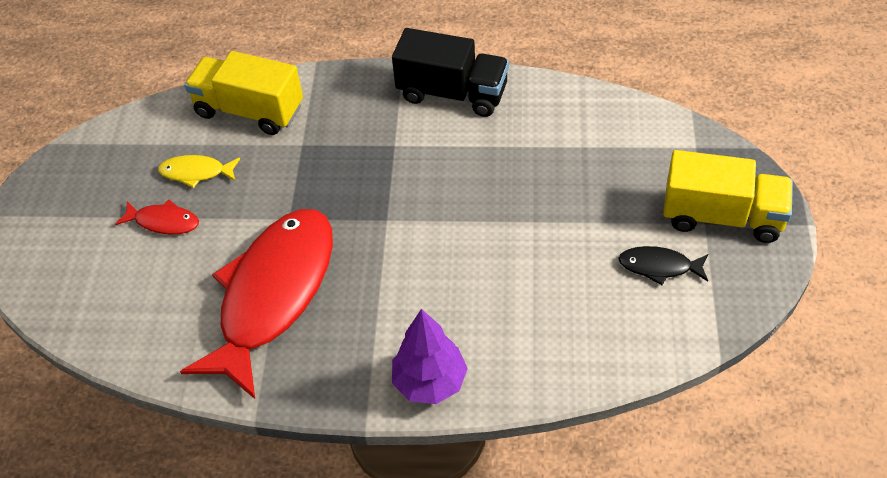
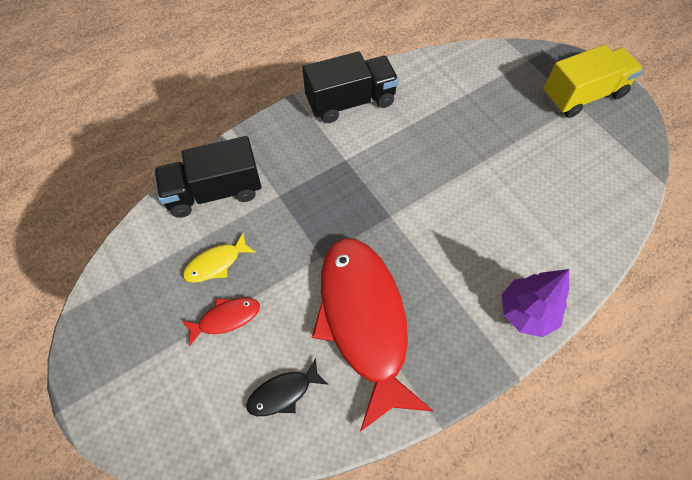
camera: 40 degrees left, 10 degrees up
(249, 110) = (214, 191): yellow truck -> black truck
(659, 266) = (580, 147): black fish -> black fish (283, 393)

